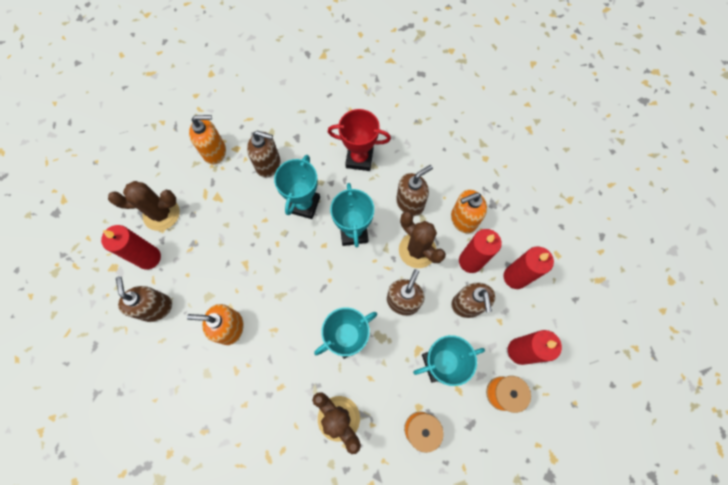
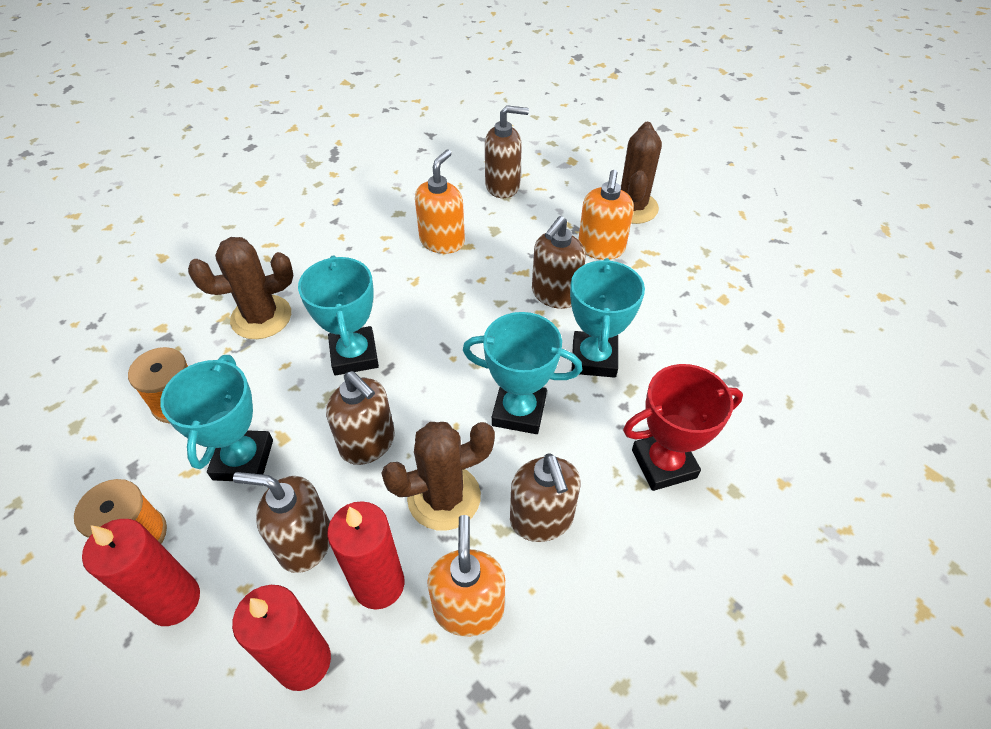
camera: 110 degrees right, 20 degrees down
(149, 258) = (572, 189): red candle -> none
(215, 152) = (722, 274): orange soap dispenser -> orange soap dispenser (601, 248)
(268, 165) = (683, 331): brown soap dispenser -> brown soap dispenser (555, 294)
(304, 204) = (594, 358): turquoise trophy -> turquoise trophy turned 60 degrees clockwise
(359, 158) = (663, 464): red trophy -> red trophy turned 45 degrees clockwise

